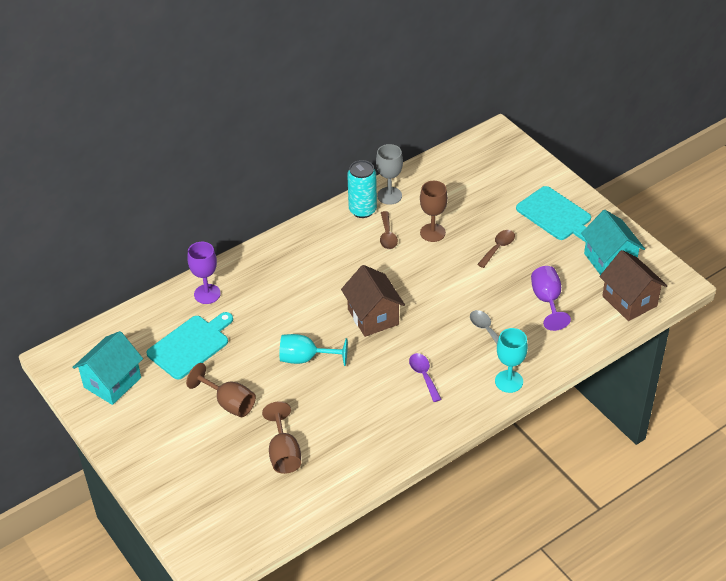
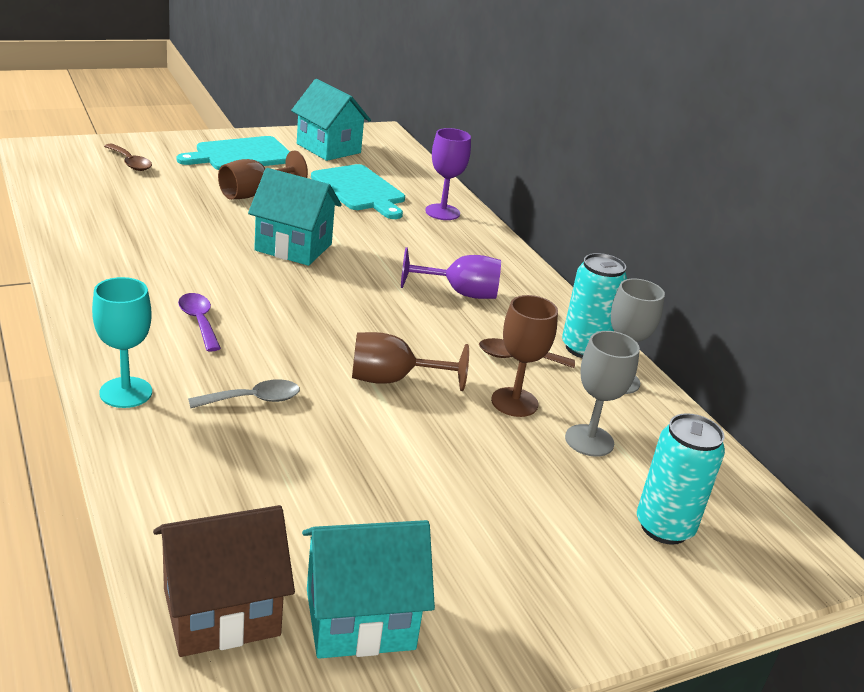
camera: 95 degrees right, 15 degrees down
(284, 453) = (148, 207): brown goblet -> brown goblet (392, 380)
(305, 358) = (293, 247): turquoise goblet -> turquoise house
(373, 317) = (343, 308): brown house -> none
(423, 375) = (199, 321): purple spoon -> purple spoon turned 105 degrees counterclockwise
(451, 203) = (589, 440): none -> grey goblet
(498, 248) = (454, 466): brown spoon -> brown spoon (130, 163)
(502, 177) = (664, 527): none -> turquoise can
(547, 300) = (286, 488): purple goblet -> purple goblet (460, 293)
(556, 215) = (531, 574): turquoise cutting board -> turquoise cutting board (241, 155)

